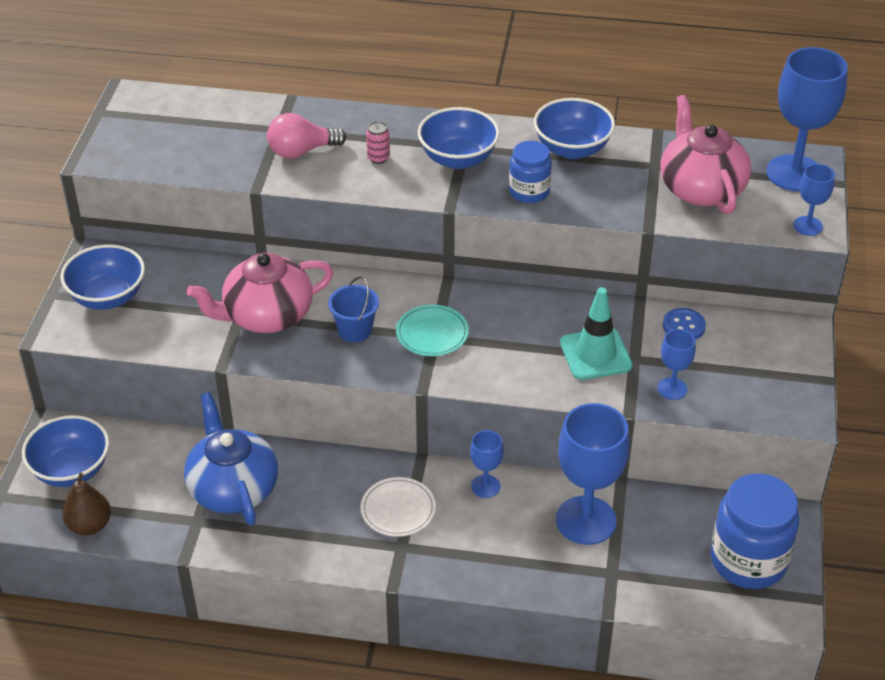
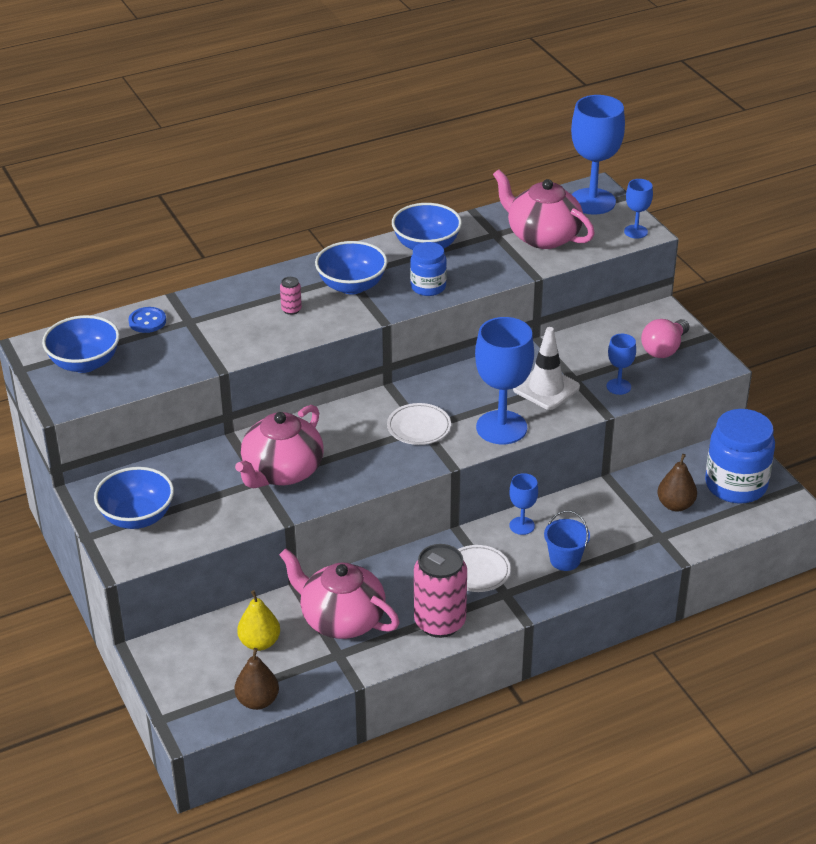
camera: 35 degrees left, 5 degrees down
(71, 470) = (198, 672): blue bowl -> blue bowl (84, 363)
(145, 471) = (259, 642): none -> yellow pear
(233, 488) = (341, 619): blue teapot -> pink teapot
(301, 151) = (226, 329): pink light bulb -> pink light bulb (664, 349)
(314, 541) = (440, 622): none -> pink can
(355, 330) = (360, 450): blue bucket -> blue bucket (565, 560)
(432, 333) = (419, 427): turquoise plate -> white plate
(586, 520) = (610, 513): blue goblet -> blue goblet (501, 427)
(595, 354) = (546, 388): turquoise traffic cone -> white traffic cone
(661, 548) = (675, 505): none -> brown pear
(683, 326) = (585, 344): blue button -> blue button (147, 321)

